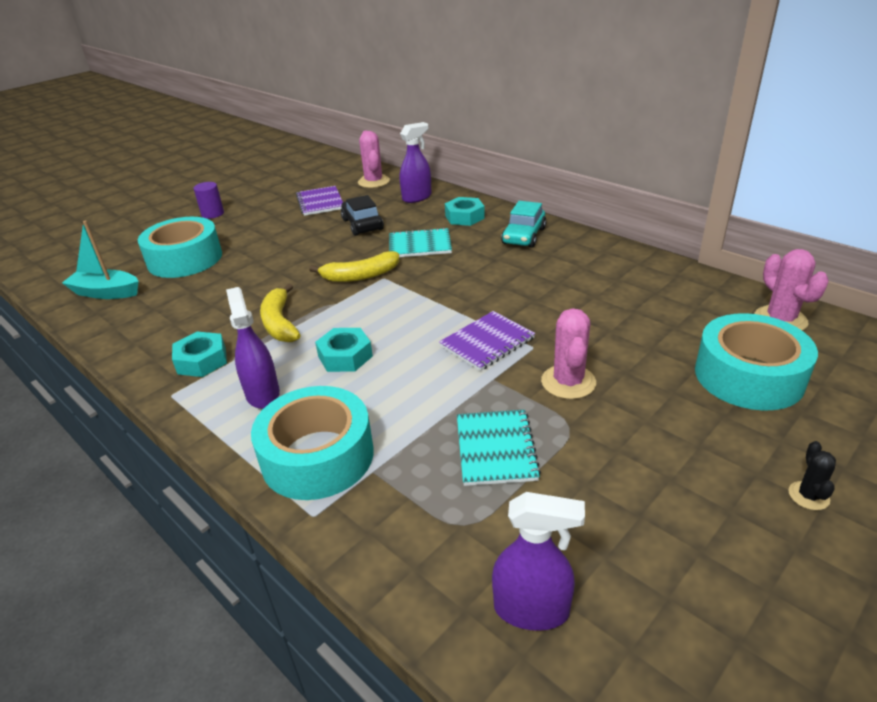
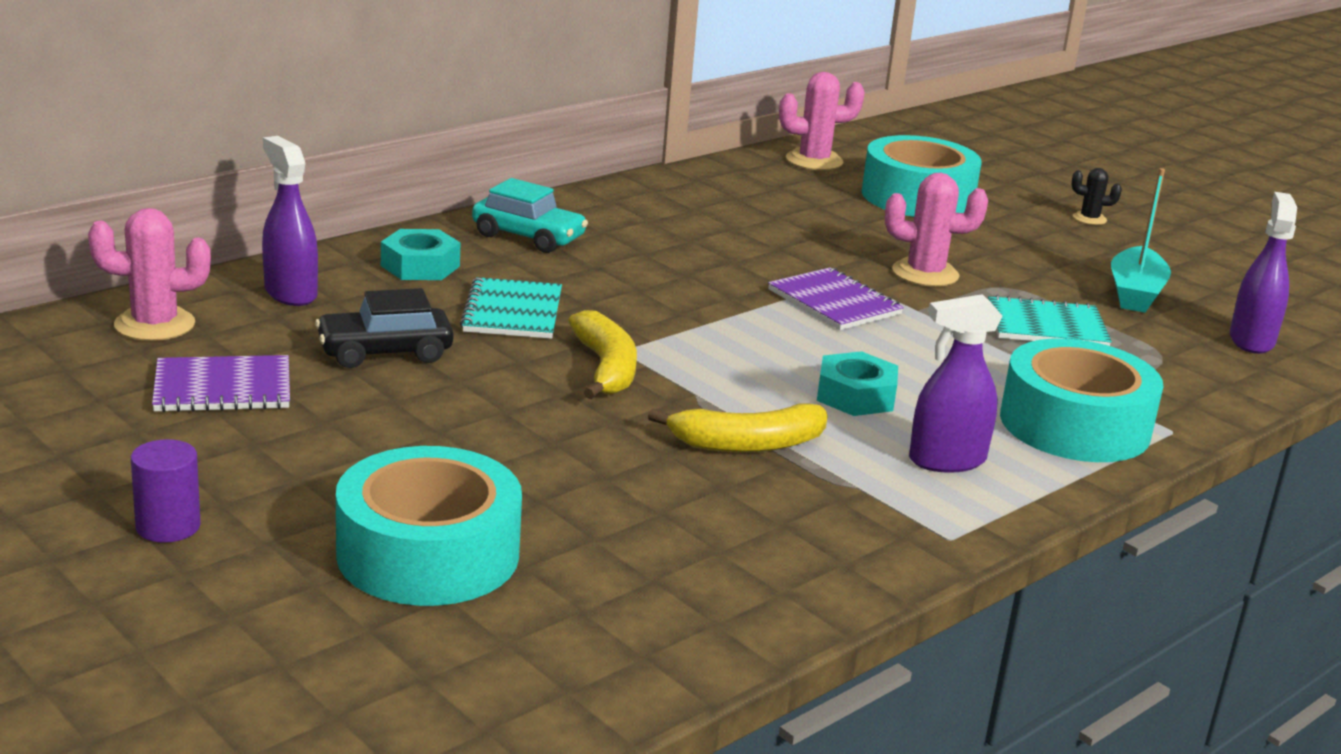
camera: 90 degrees left, 10 degrees down
(106, 293) = (554, 652): turquoise boat -> turquoise boat (1135, 293)
(202, 361) = (853, 514): turquoise nut -> none

